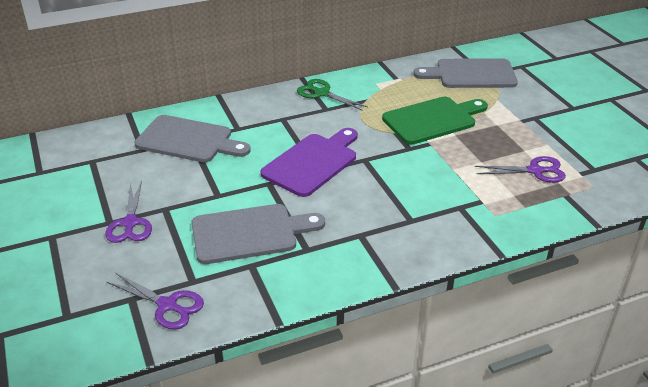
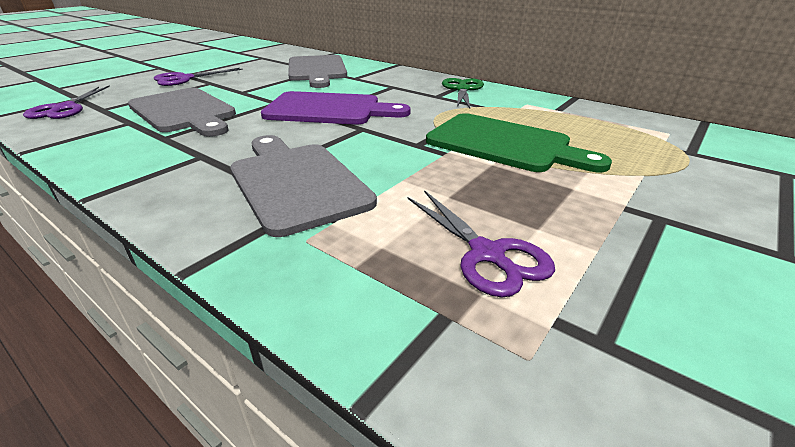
camera: 60 degrees right, 5 degrees down
(471, 74) = (666, 144): grey cutting board -> grey cutting board (296, 182)

